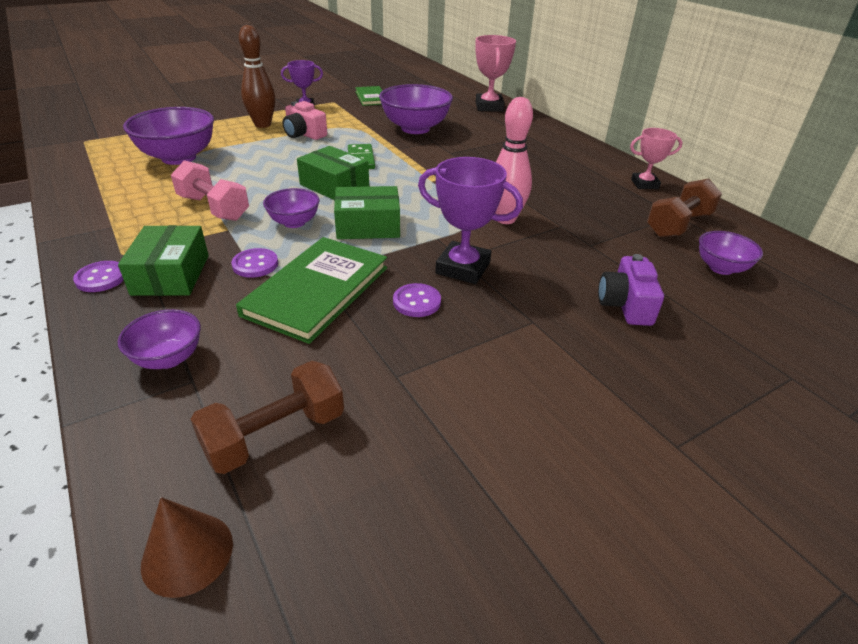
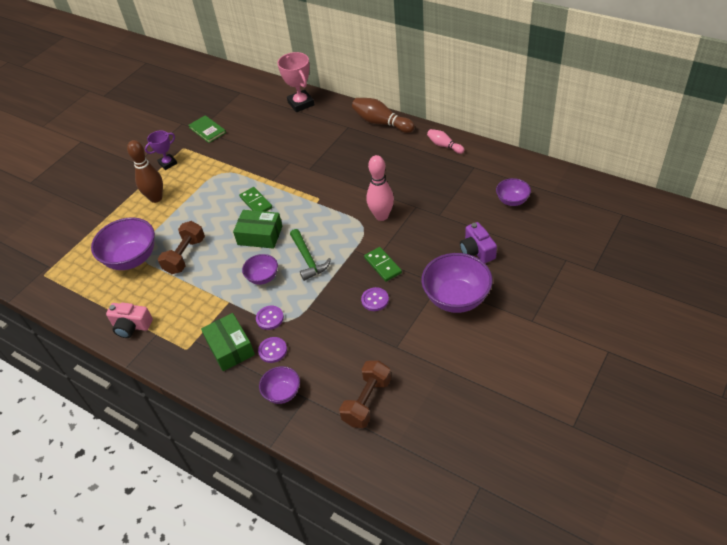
camera: 20 degrees left, 10 degrees up
(101, 278) = (194, 369): purple button -> purple button (272, 350)
(187, 553) = (376, 461): brown cone -> none
(214, 208) = (203, 290): pink dumbbell -> none
(304, 134) = (195, 195): pink camera -> pink camera (131, 326)
(317, 291) = (318, 318): green book -> none
(368, 226) = (308, 259): green box -> green hammer
(415, 128) = (267, 153): purple bowl -> purple bowl (456, 298)
(463, 268) = (382, 265): purple trophy -> green domino
(572, 144) = (381, 123): none -> brown bowling pin
(644, 184) = (444, 146): pink trophy -> pink bowling pin
(678, 225) = (478, 175): brown dumbbell -> brown dumbbell (185, 256)

